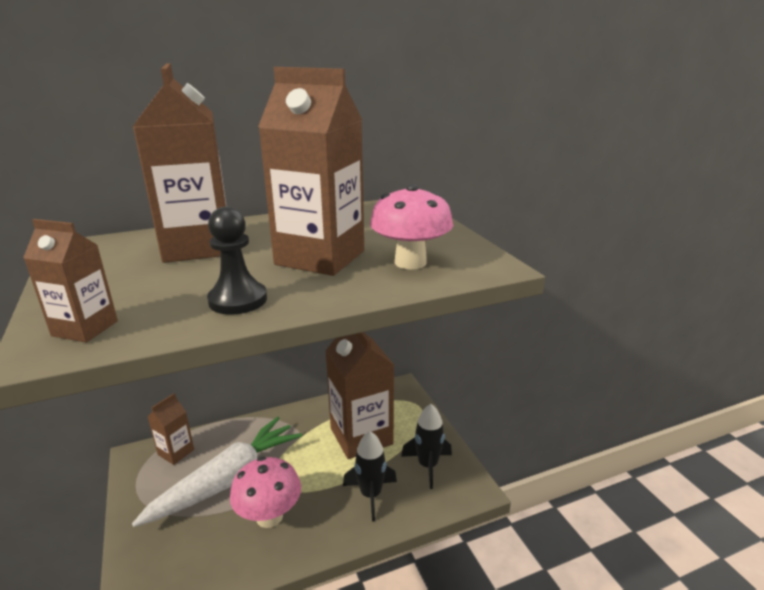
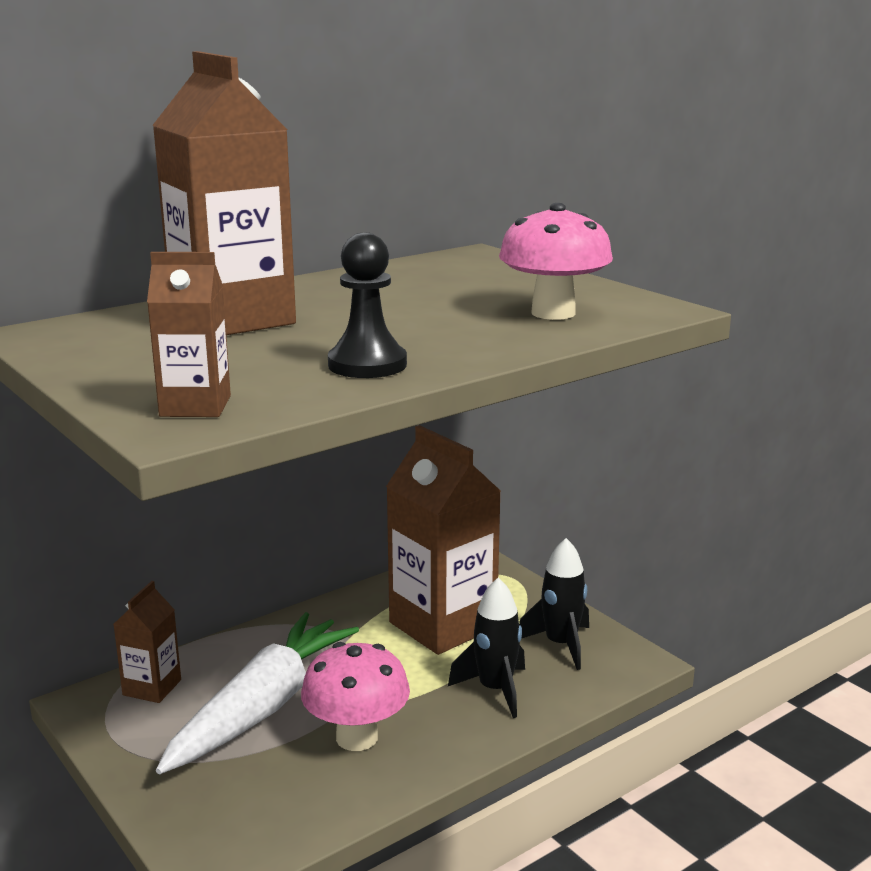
camera: 15 degrees left, 5 degrees down
(320, 258) = (426, 317): brown carton -> none

